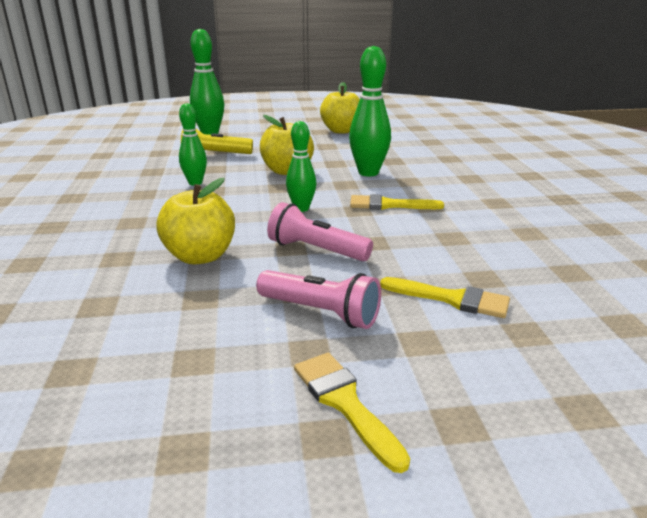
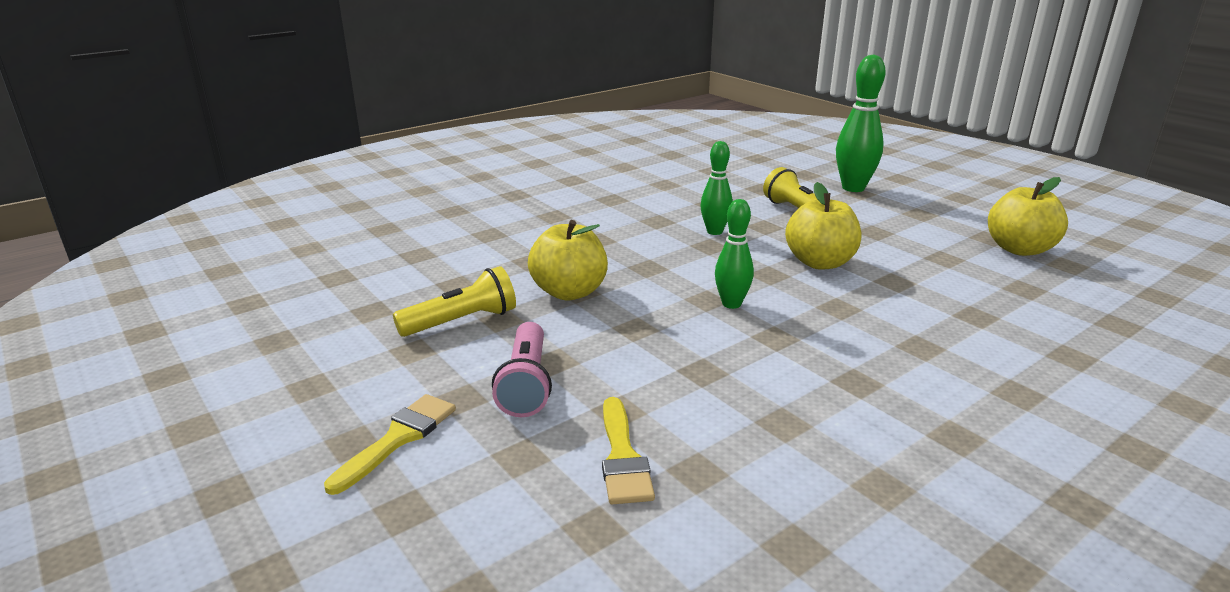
camera: 60 degrees right, 0 degrees up
(176, 319) = (462, 321): none -> yellow flashlight
(316, 250) = (644, 343): pink flashlight -> none
(368, 173) = (900, 311): green bowling pin -> none
(389, 205) = (818, 353): yellow brush -> none

